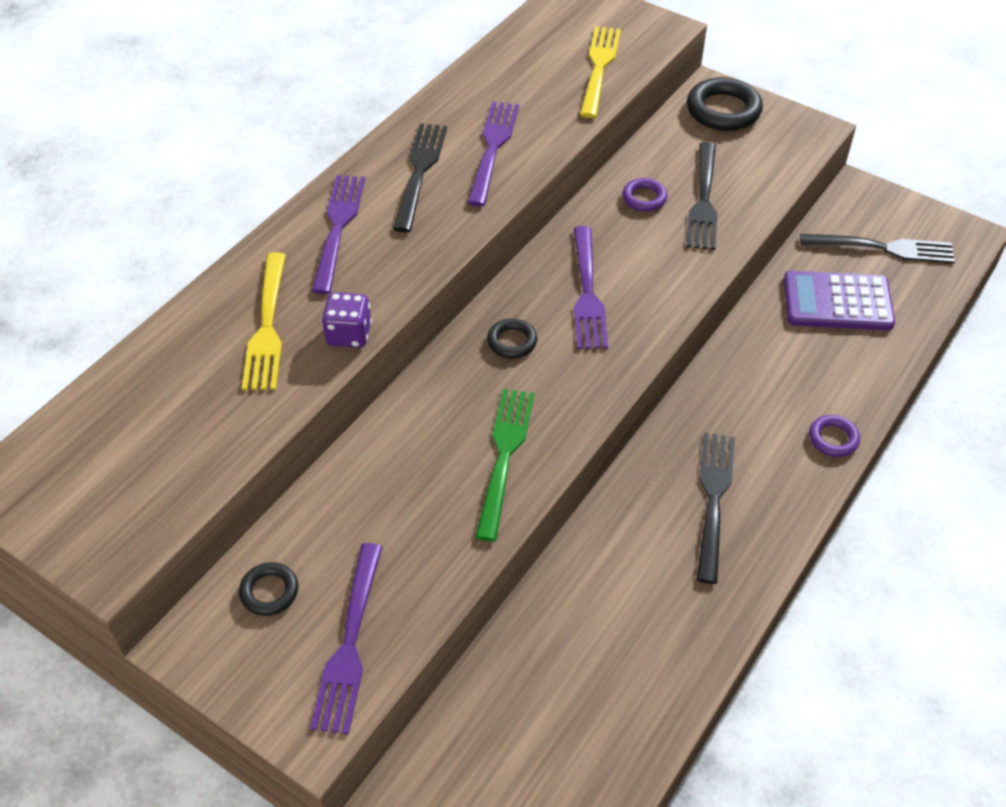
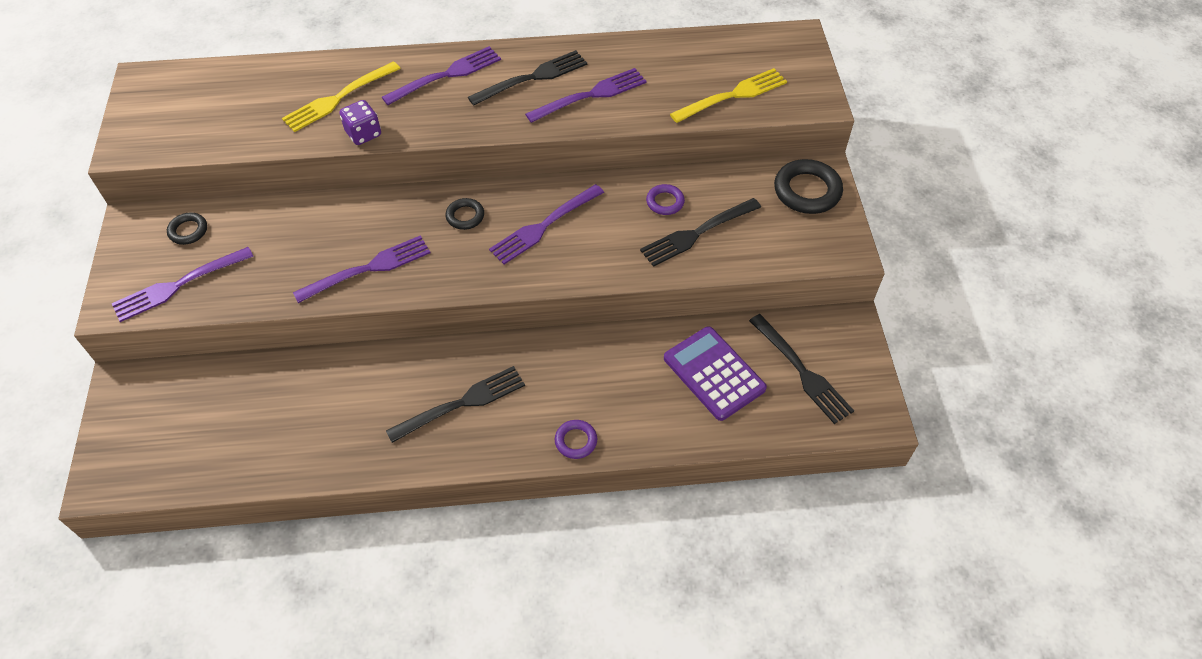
camera: 50 degrees right, 5 degrees up
(504, 456) = (368, 269): green fork -> purple fork

